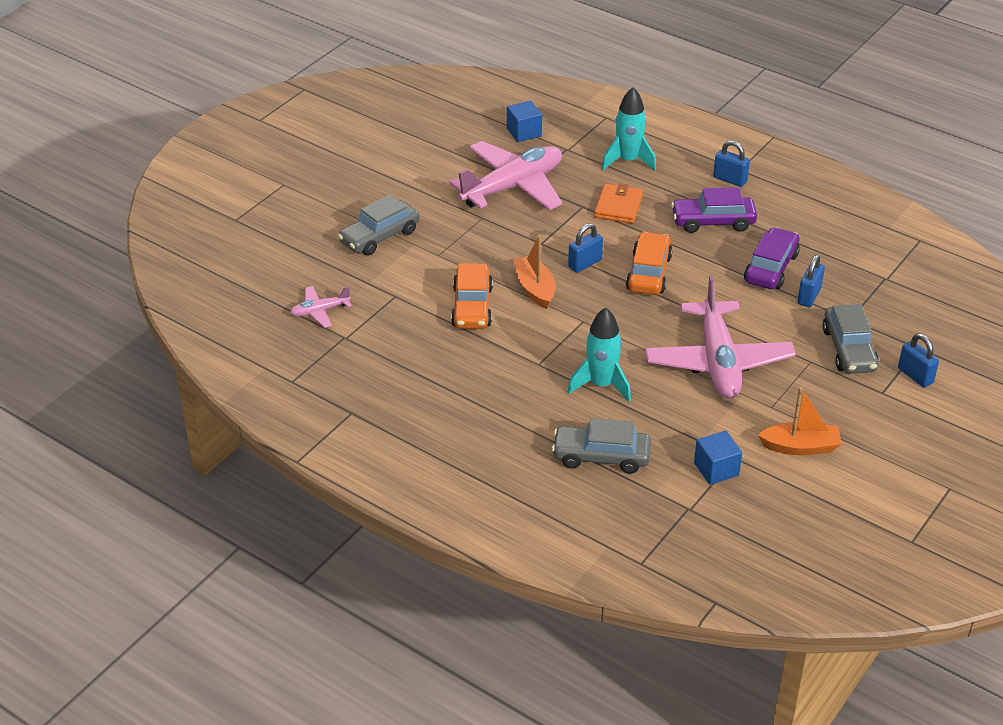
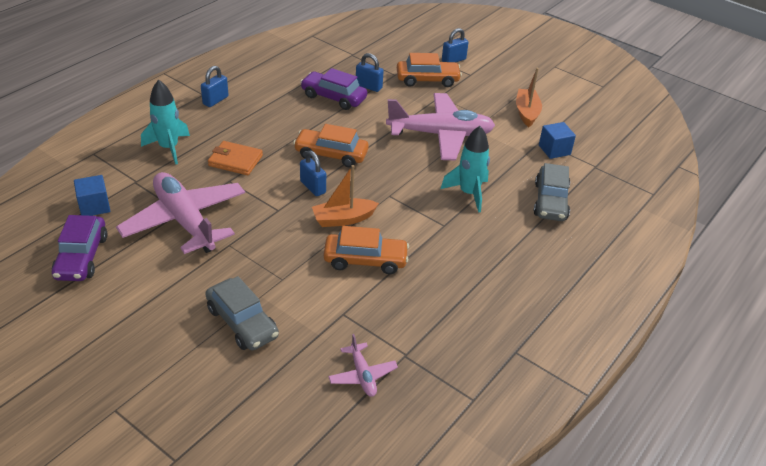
camera: 90 degrees left, 0 degrees up
(713, 222) = (270, 115): purple car -> purple car (81, 257)
(848, 349) = (427, 80): grey car -> orange car

